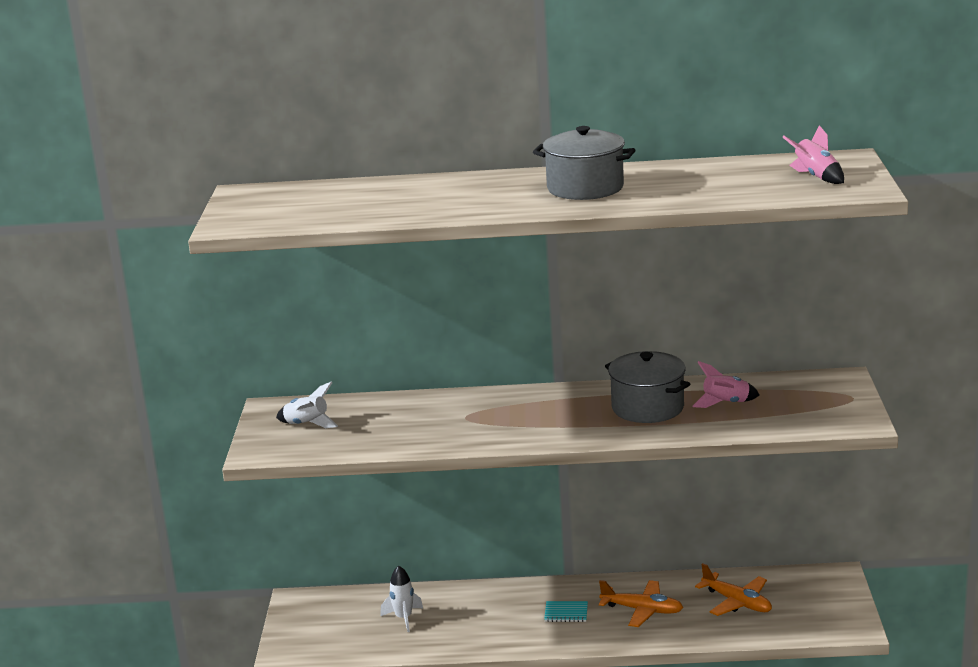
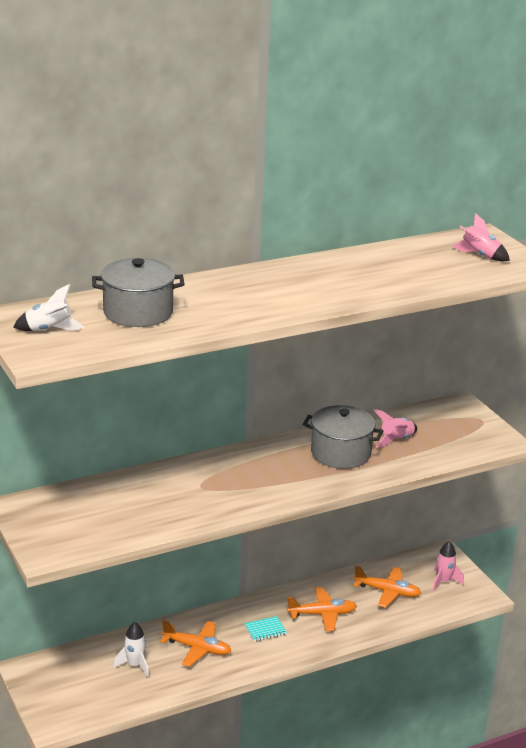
camera: 30 degrees left, 5 degrees up
(307, 425) = (67, 517): white rocket -> white rocket (49, 330)
(479, 616) = (197, 649): none -> orange plane
(585, 188) = (314, 283): grey pot -> grey pot (138, 312)
(815, 605) = (444, 582): none -> pink rocket

